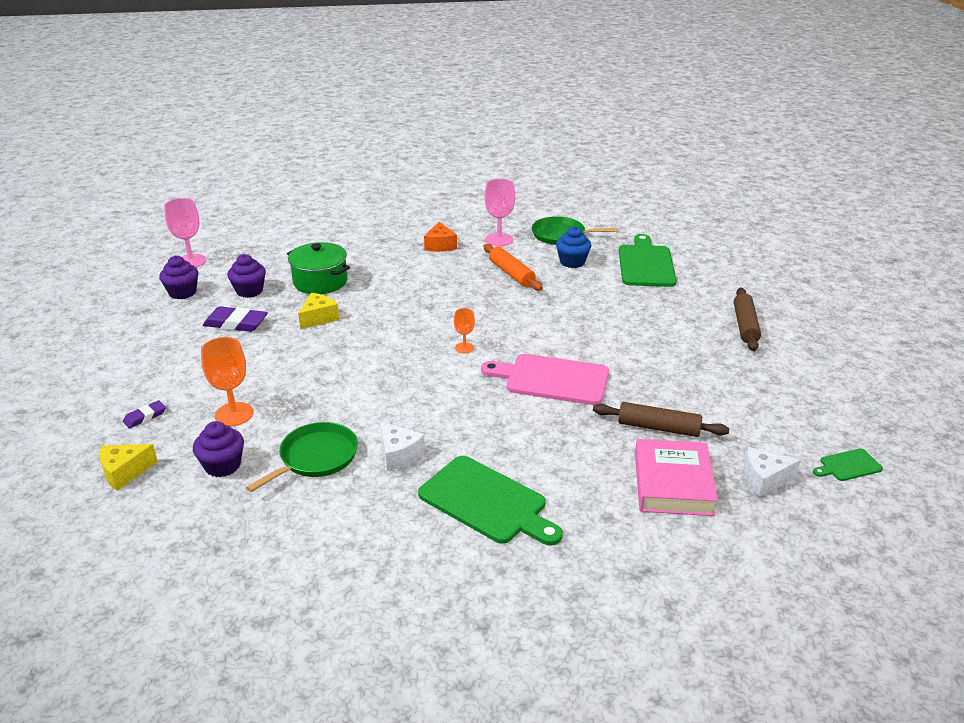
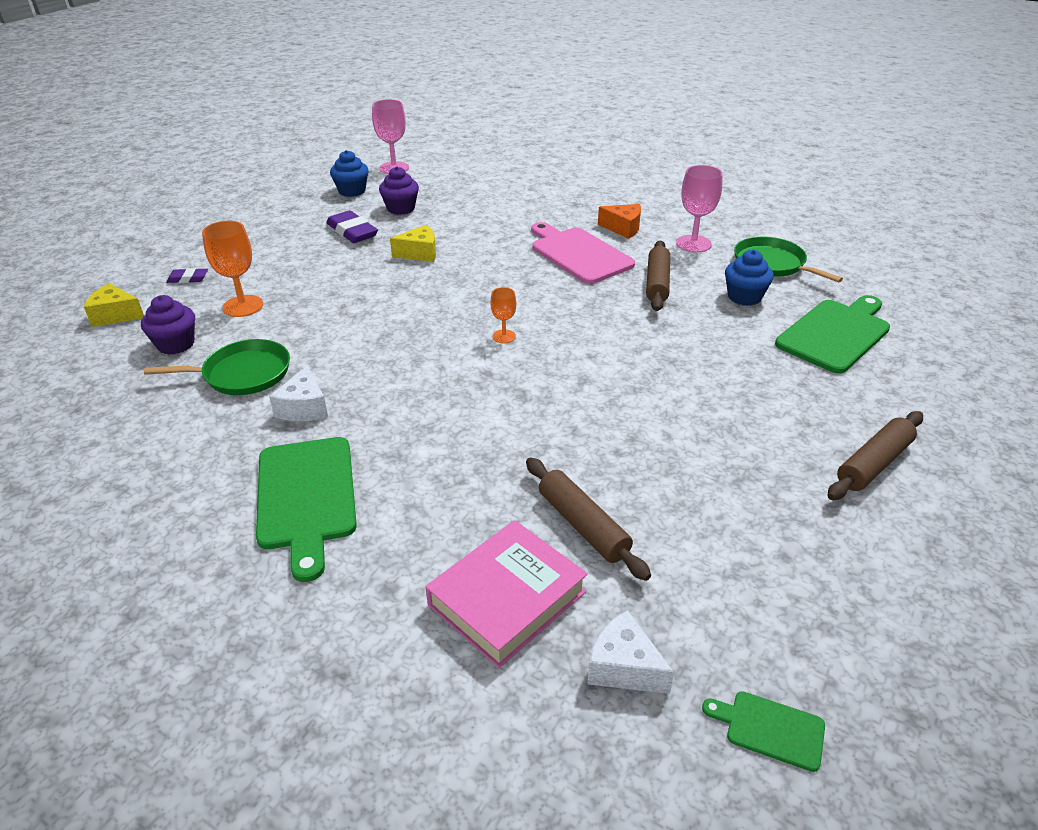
camera: 40 degrees right, 5 degrees up
(182, 292) = (352, 191): purple cupcake -> blue cupcake
(320, 282) = (467, 222): green pot -> none
(440, 245) = (623, 228): orange cheese -> orange cheese turned 105 degrees counterclockwise
(511, 274) = (657, 283): orange rolling pin -> brown rolling pin
(552, 379) = (544, 409): pink cutting board -> pink cutting board (579, 254)

